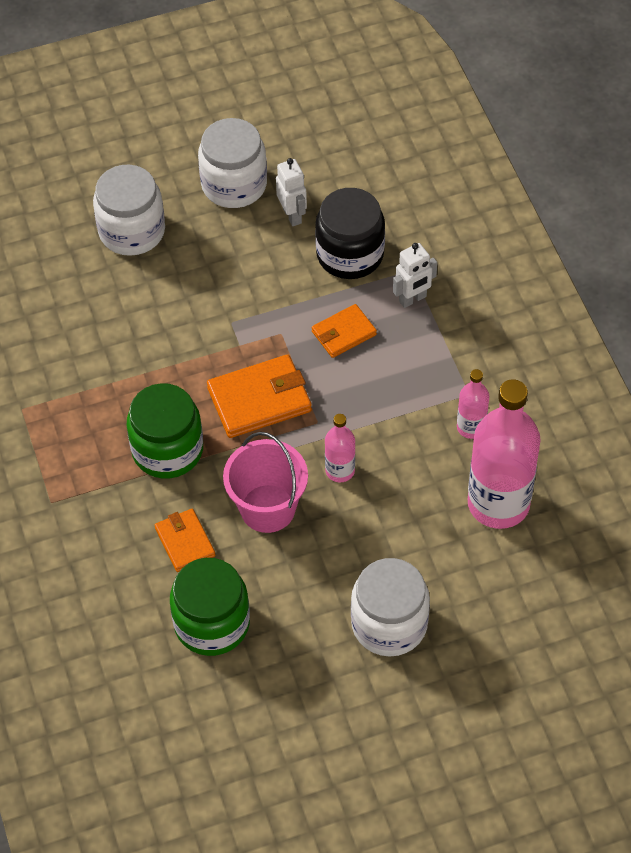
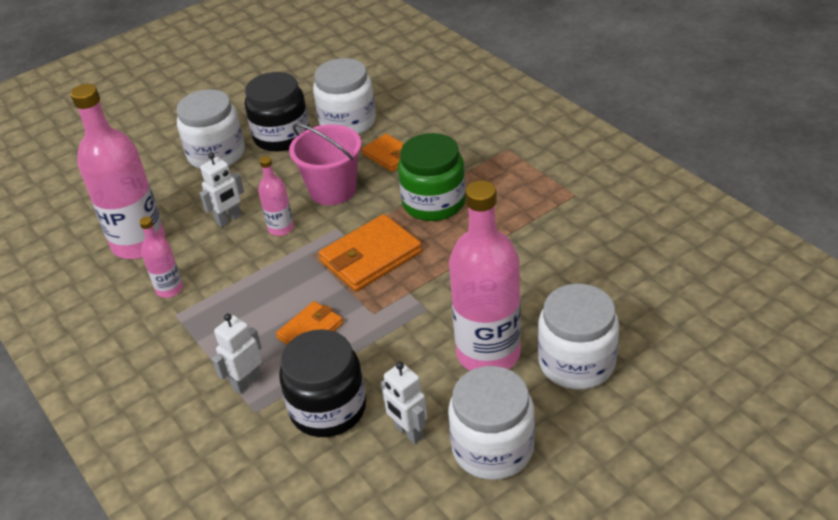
camera: 165 degrees right, 15 degrees down
(198, 261) = (488, 353): none -> pink bottle
(212, 623) = (347, 122): green jar -> white jar
(301, 628) = (281, 136): none -> black jar
(393, 504) = (229, 219): none -> white robot

